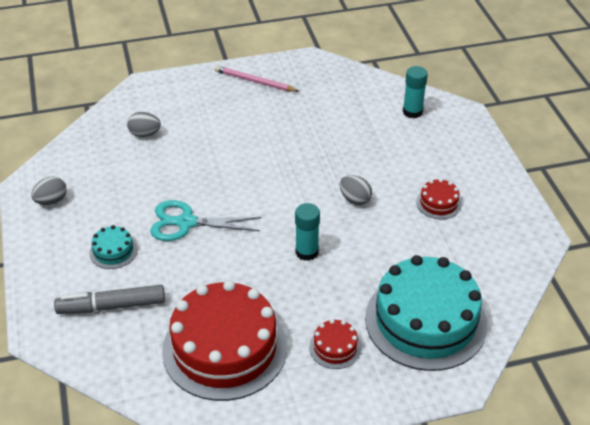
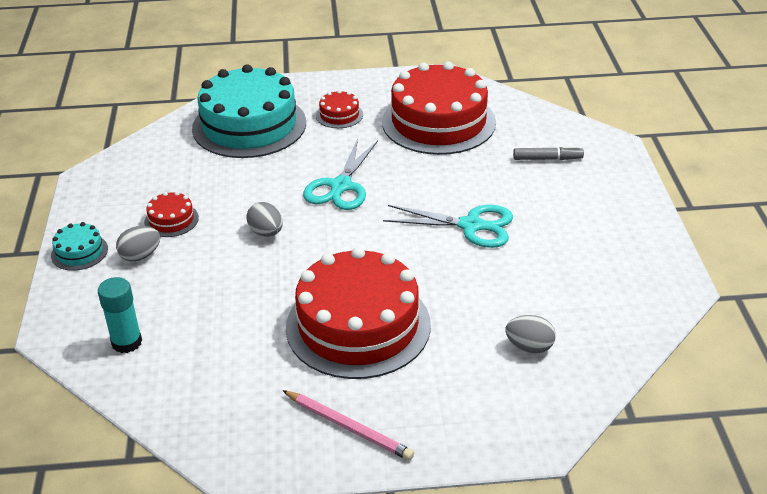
camera: 170 degrees left, 5 degrees down
(51, 201) = (641, 265): grey egg -> grey egg (140, 256)
(111, 306) = (547, 159): grey marker -> grey marker, size x0.64
(113, 251) = (553, 205): turquoise cake -> turquoise cake (79, 252)
(262, 136) = (358, 326): none -> red cake
(307, 252) = (341, 186): turquoise glue stick -> turquoise scissors

